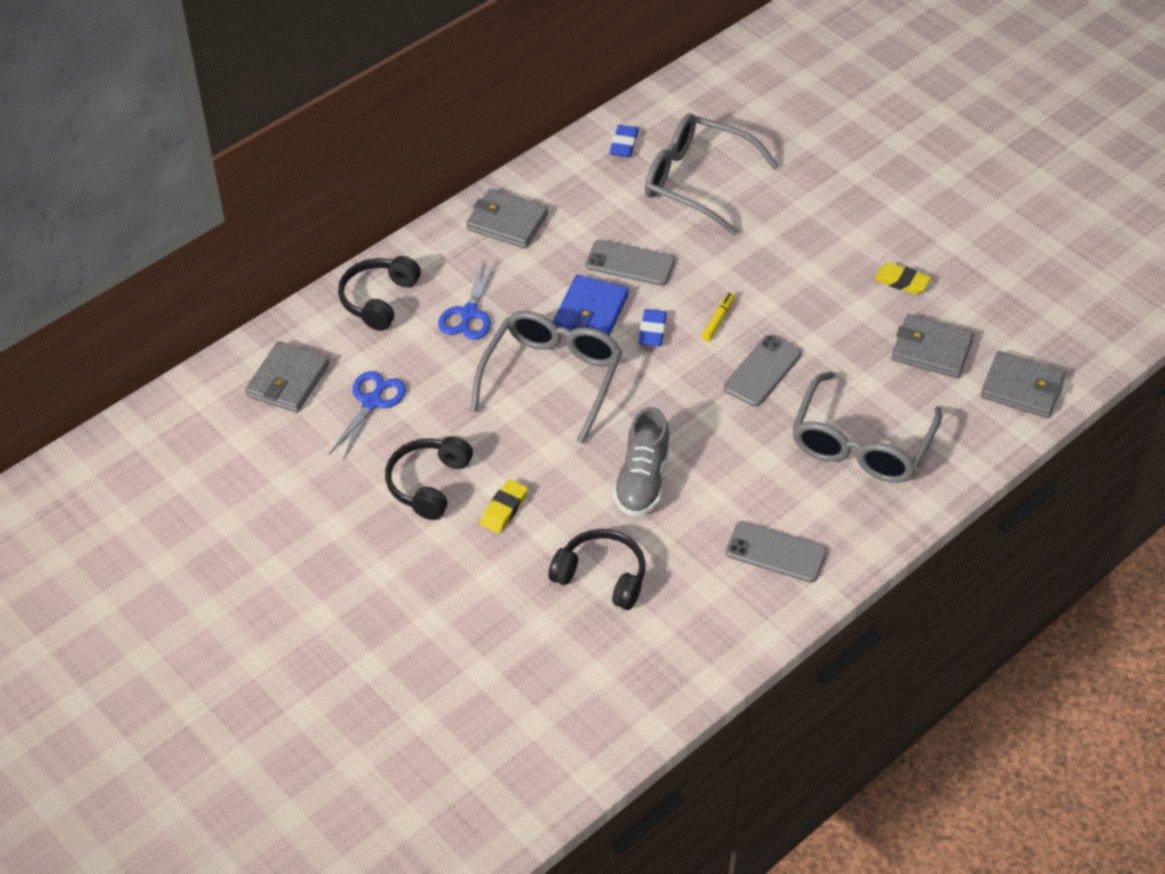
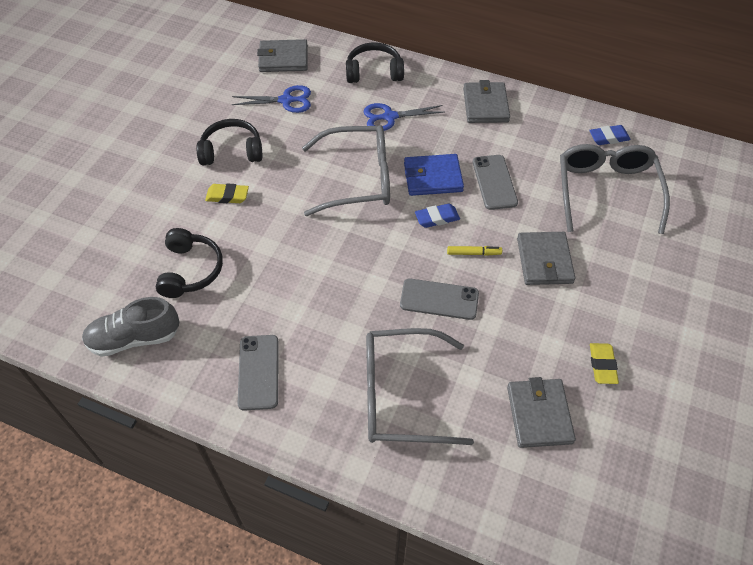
camera: 65 degrees right, 5 degrees up
(642, 480) = (290, 262): grey shoe -> grey shoe (134, 338)
(1022, 388) = (540, 507): grey wallet -> grey wallet (544, 260)

